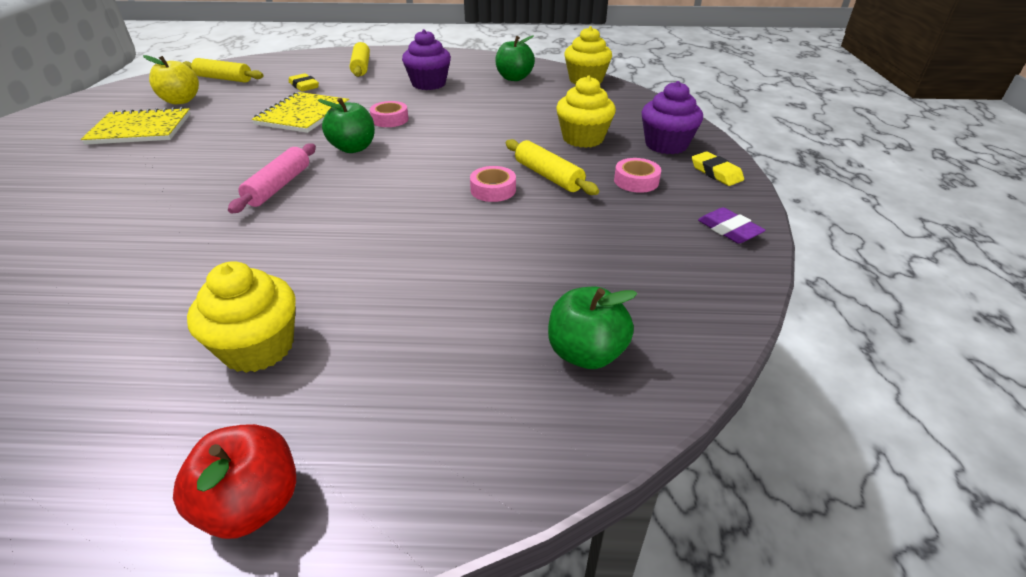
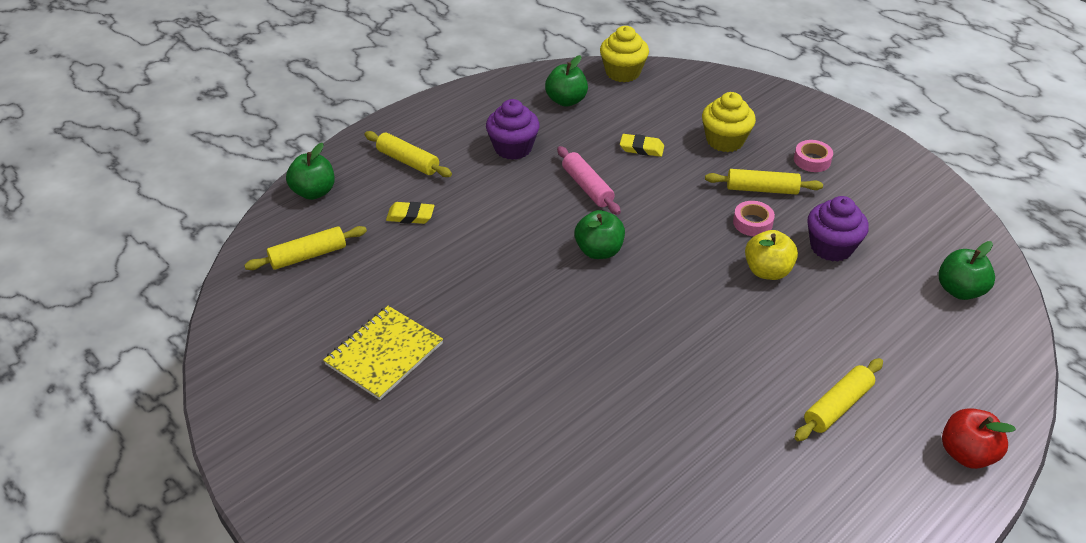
camera: 45 degrees left, 5 degrees up
(181, 101) = (336, 305): yellow apple -> yellow apple (767, 271)
(258, 347) = (837, 406): yellow cupcake -> yellow rolling pin
(279, 186) = (623, 317): pink rolling pin -> pink rolling pin (587, 187)
(291, 59) = (314, 192): none -> green apple
(303, 114) = (487, 246): yellow notebook -> none
(390, 119) = (565, 206): pink tape -> none
(666, 145) = (779, 115): purple cupcake -> purple cupcake (831, 247)
(716, 173) = (839, 124): yellow eraser -> yellow eraser (641, 148)
(729, 230) = (905, 168): purple eraser -> none

